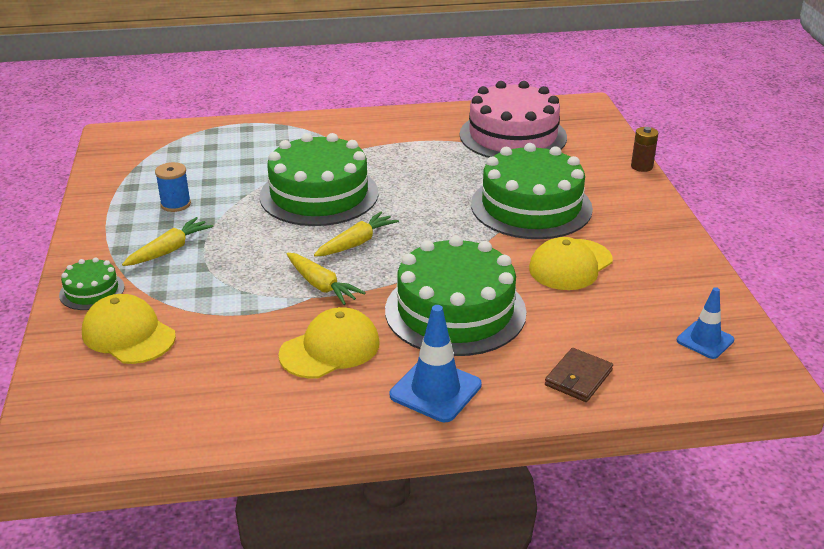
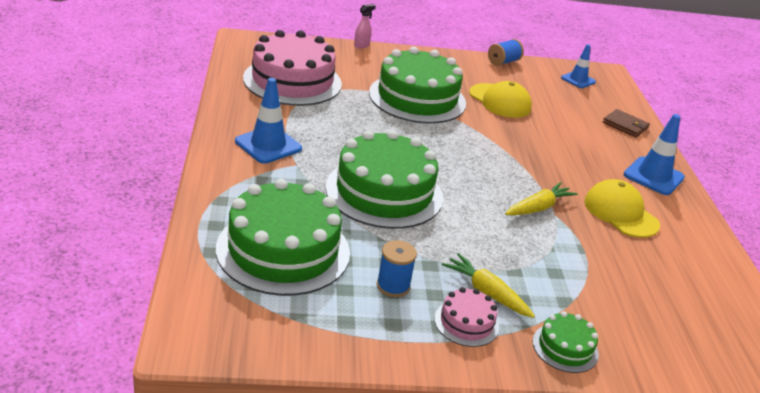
camera: 90 degrees left, 0 degrees up
(128, 239) = (466, 323): none -> pink cake
(128, 334) = (629, 320): yellow cap -> none
(356, 243) = (472, 183): yellow carrot -> none
(377, 136) = (268, 145): none -> blue traffic cone
(455, 311) = (563, 154): green cake -> green cake (283, 250)
(641, 167) = (362, 45): brown battery -> pink spray bottle
(701, 270) = (503, 62): none -> blue spool

